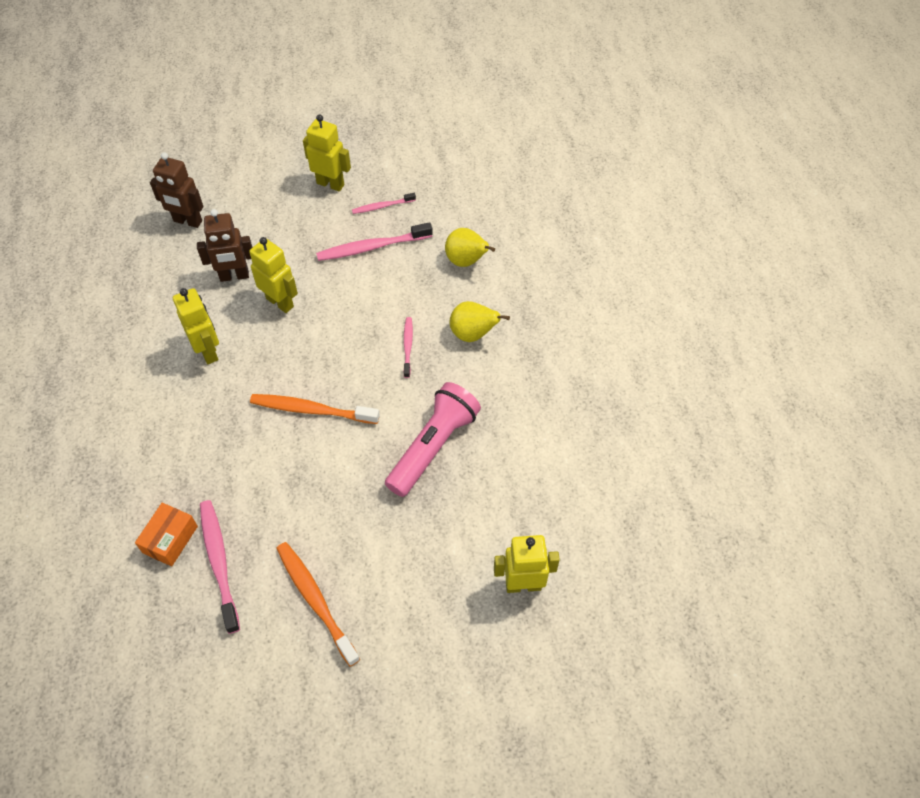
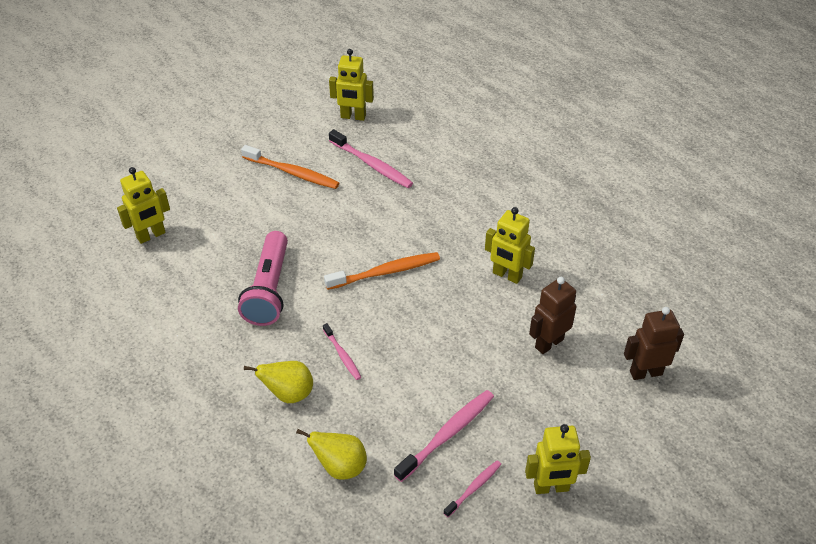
camera: 150 degrees right, 10 degrees down
(170, 539) = (415, 162): orange box -> none
(280, 302) = (486, 340): yellow robot -> yellow robot (353, 117)

